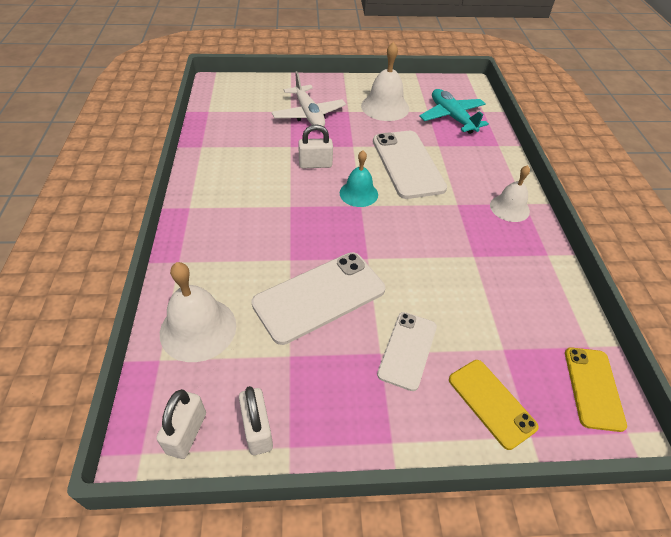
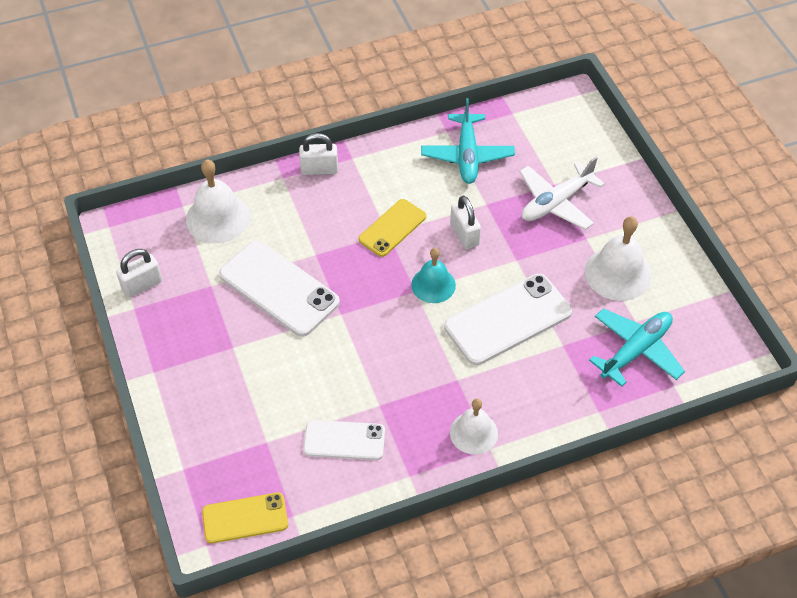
camera: 75 degrees right, 5 degrees up
(186, 433) = (129, 245): white padlock -> white padlock (319, 169)
(235, 142) = (467, 155): none -> turquoise plane
(407, 350) = (242, 366): white phone -> white phone (344, 440)
(491, 403) = (207, 436): yellow phone -> yellow phone (392, 228)

